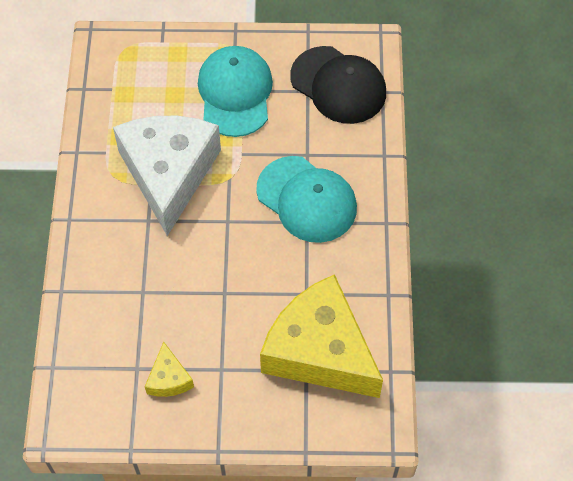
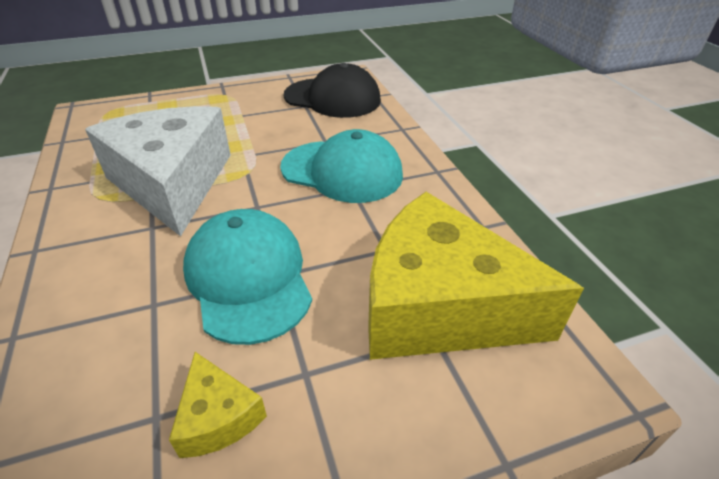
camera: 20 degrees left, 20 degrees down
(235, 93) = (233, 118): turquoise cap -> turquoise cap (248, 278)

